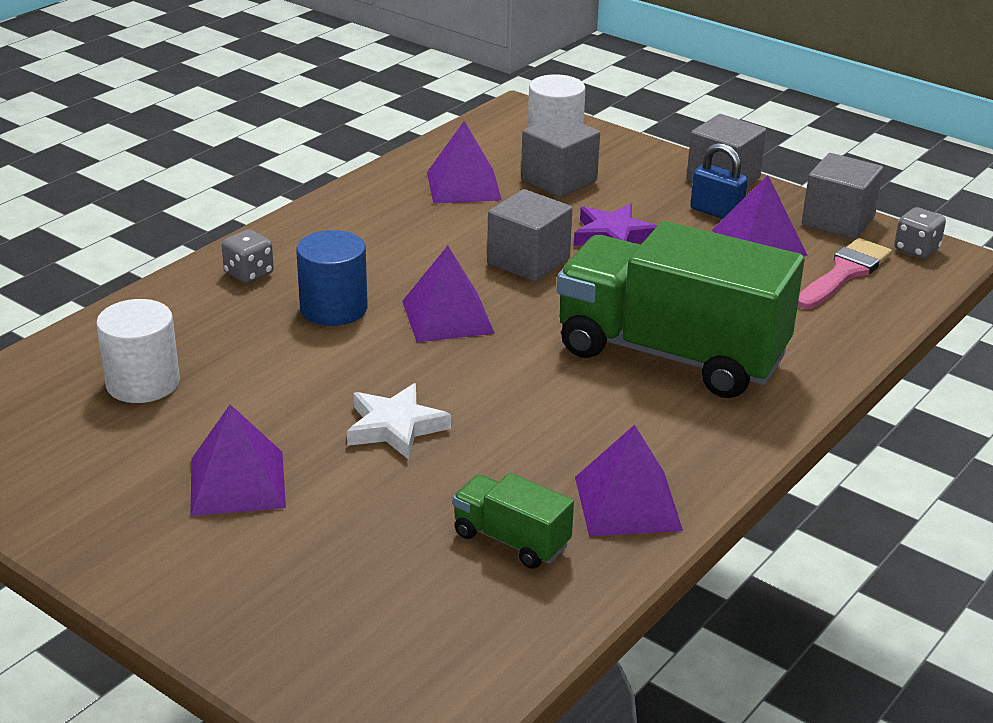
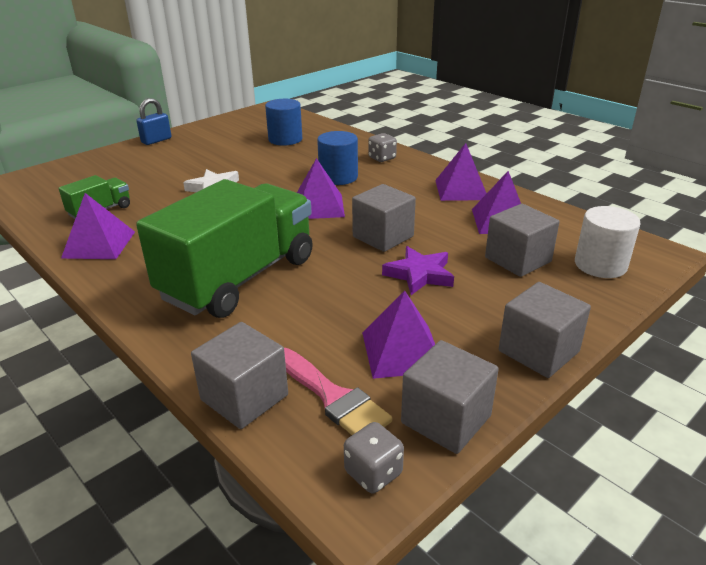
camera: 100 degrees right, 0 degrees up
(143, 383) = (285, 139): white cylinder -> blue cylinder
(237, 483) = (195, 157): purple pyramid -> purple pyramid (461, 189)
(716, 212) = (463, 335): blue padlock -> blue padlock (156, 140)
(874, 318) = (244, 397): none -> grey cube

